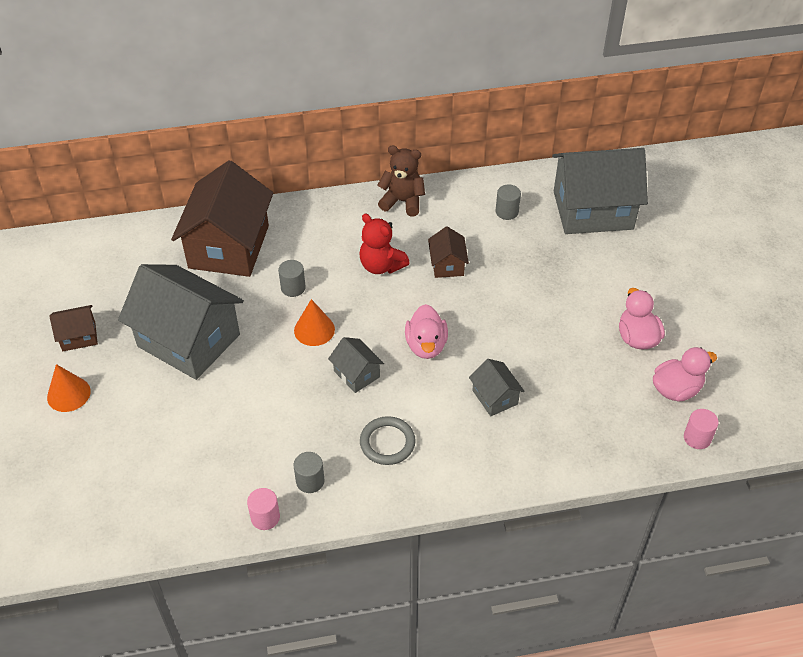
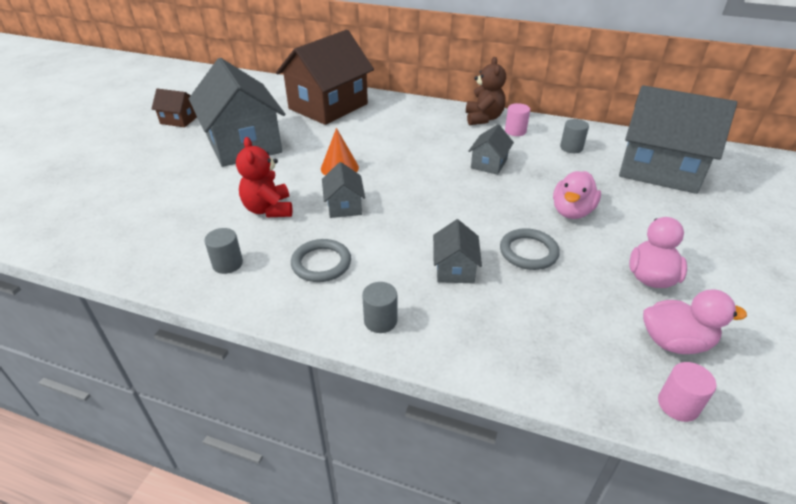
camera: 30 degrees right, 10 degrees down
(68, 394) = (134, 146): orange cone -> none
(265, 517) = (163, 274): pink cylinder -> pink cylinder (515, 131)
(293, 288) = (349, 140): grey cylinder -> grey cylinder (380, 321)
(381, 266) = (431, 148): red teddy bear -> red teddy bear (268, 209)
(402, 201) = (483, 118): brown teddy bear -> brown teddy bear turned 45 degrees clockwise
(426, 345) = (422, 208): pink duck -> pink duck (572, 212)
(447, 265) = (489, 164): brown house -> grey house
(539, 354) = (528, 252): none -> grey ring

